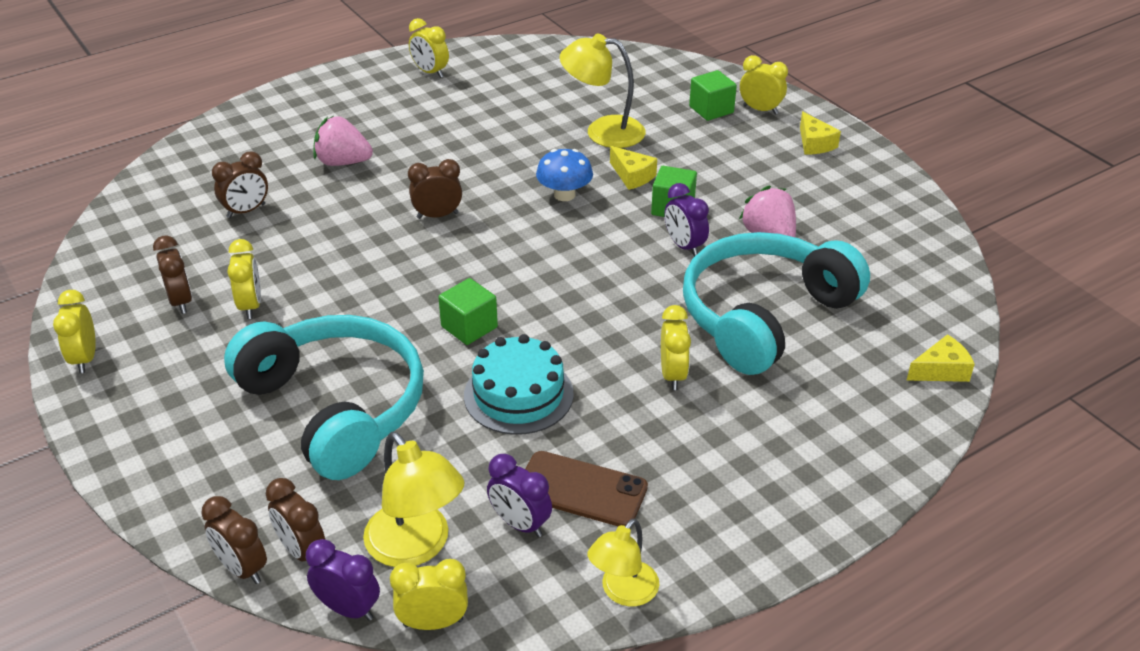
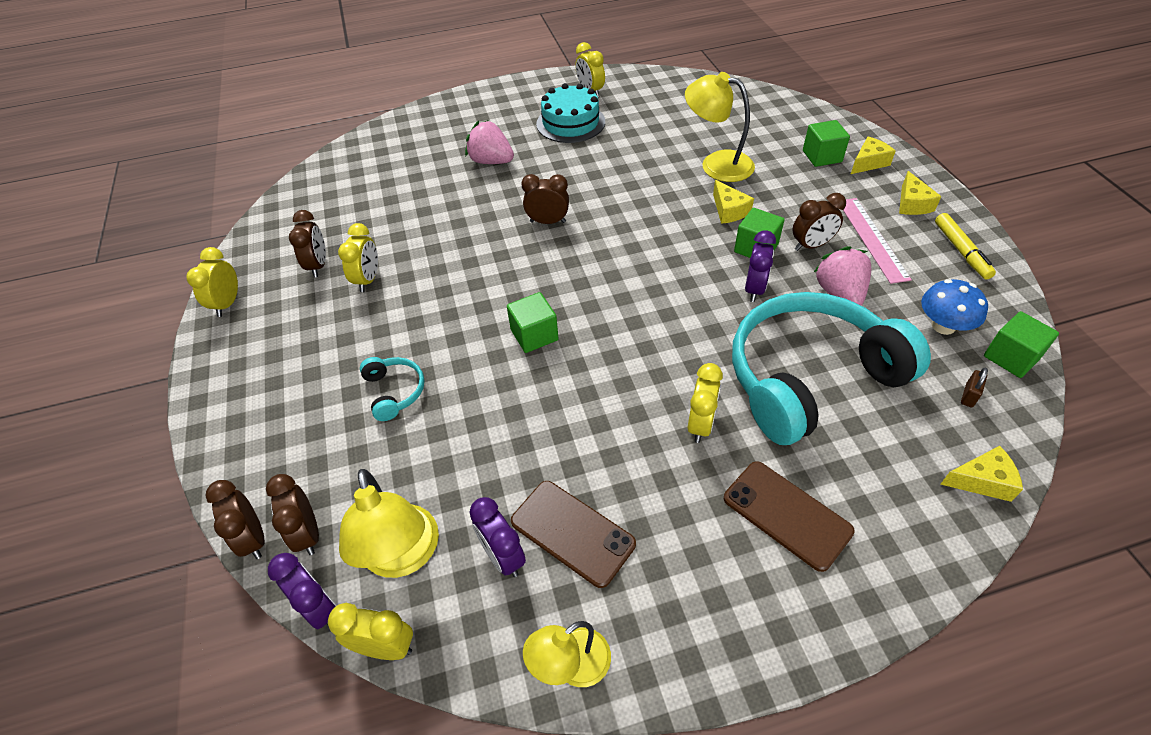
camera: 20 degrees right, 10 degrees up
(246, 211) = (400, 193): brown clock -> brown clock (811, 245)
(336, 407) = (394, 391): turquoise headphones -> turquoise headphones, size x0.40
(518, 394) = (551, 414): turquoise cake -> turquoise cake (570, 123)
(564, 195) = (662, 219): blue mushroom -> blue mushroom (943, 326)
(684, 246) = (754, 289): purple clock -> purple clock turned 150 degrees counterclockwise
(760, 110) = (868, 163): yellow clock -> yellow cheese
(779, 432) = (786, 515): none -> brown phone
(785, 182) = (872, 239): none -> pink ruler
(872, 180) = (961, 251): none -> yellow marker
(912, 304) = (969, 396): none -> brown padlock
(941, 266) = (1011, 357): none -> green cube

